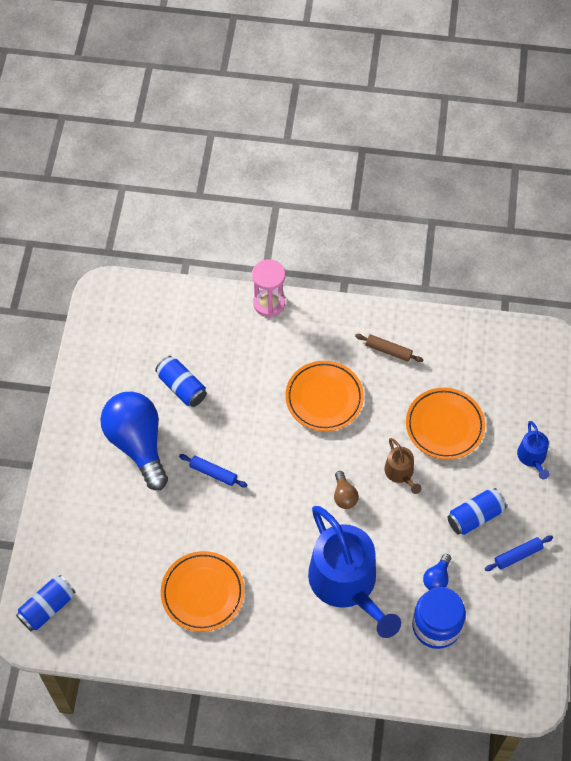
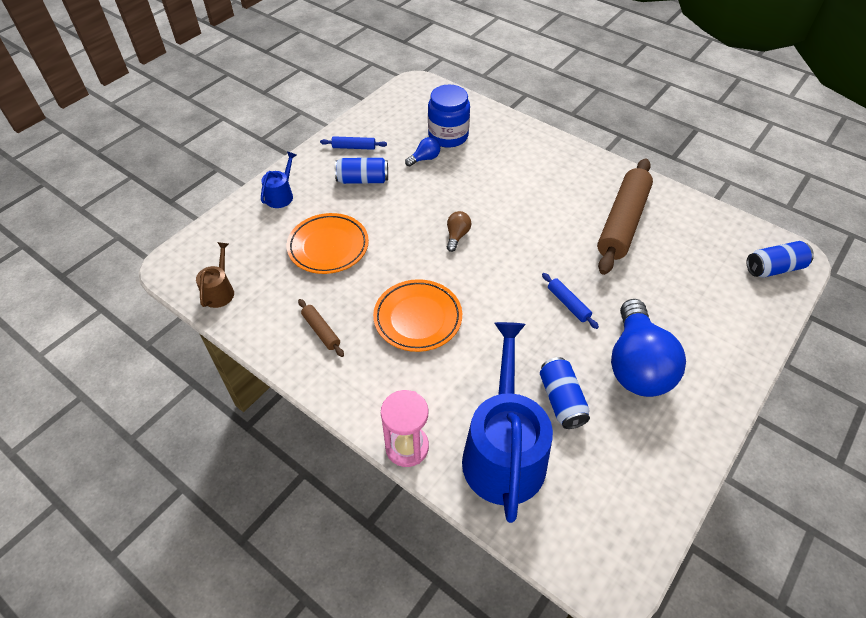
camera: 150 degrees left, 10 degrees down
(202, 593) = (622, 223): orange plate -> brown rolling pin
(347, 583) = (497, 182): blue watering can -> blue watering can (503, 451)
(400, 473) = (396, 231): brown watering can -> brown watering can (220, 291)

